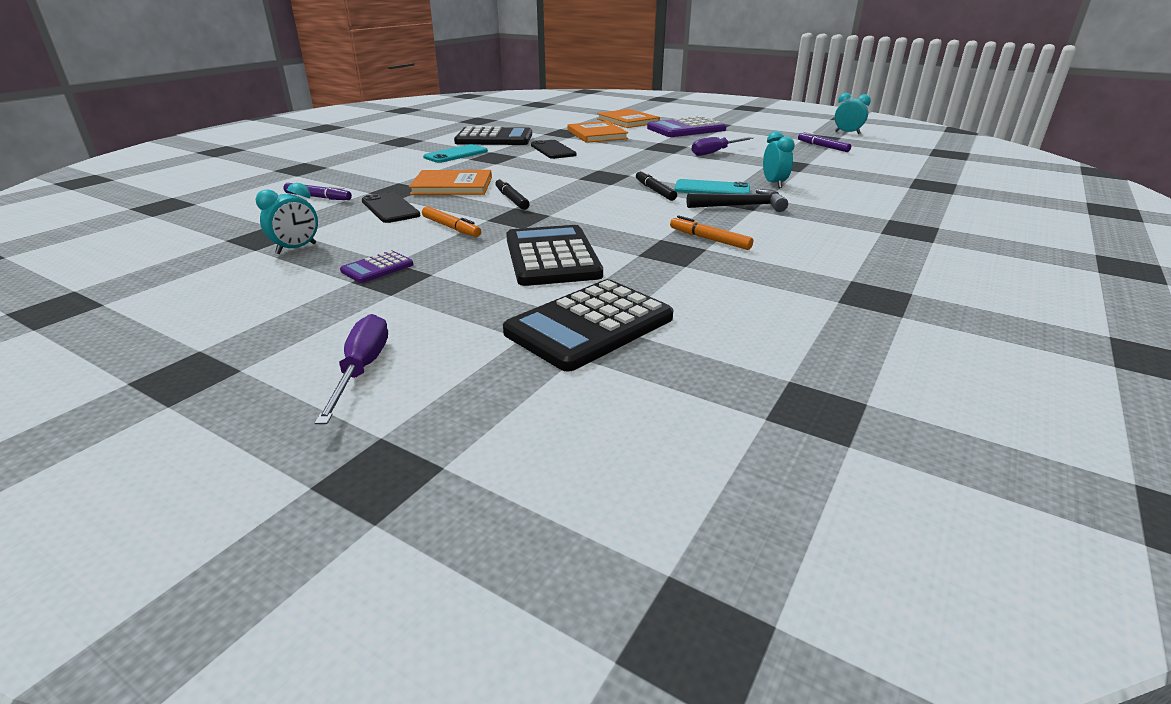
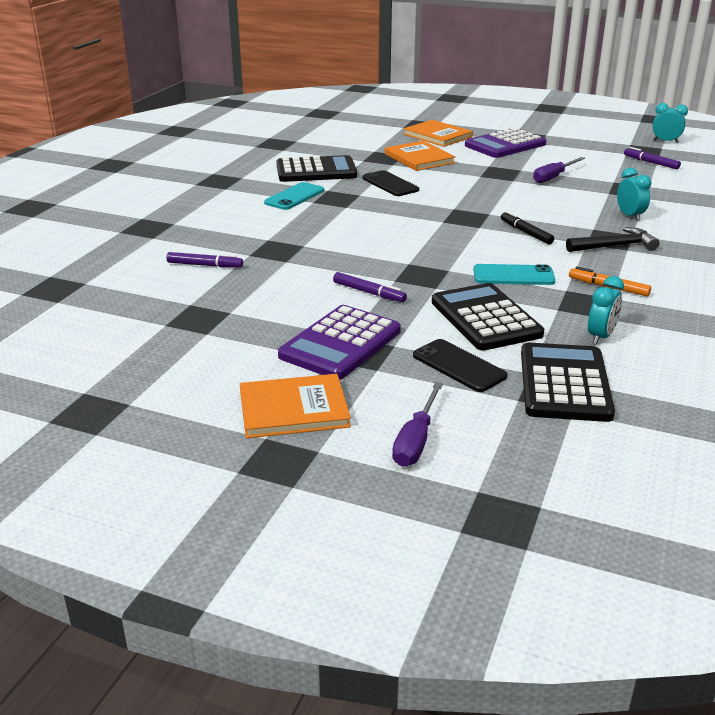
camera: 10 degrees left, 0 degrees up
(296, 249) = (245, 329): turquoise clock -> turquoise clock (601, 337)
(362, 369) = (416, 440): purple screwdriver -> purple screwdriver turned 150 degrees counterclockwise
(377, 268) = (340, 343): purple calculator -> purple calculator, size x2.07
(390, 208) = (290, 274): black phone -> black phone (458, 366)
(451, 227) = (369, 292): orange marker -> purple marker
(452, 186) = (326, 240): orange book -> orange book (293, 409)
(511, 199) = (398, 253): black marker -> none
(589, 325) = (564, 383): black calculator -> black calculator turned 150 degrees clockwise
(712, 189) = (577, 227): turquoise phone -> turquoise phone (513, 275)

